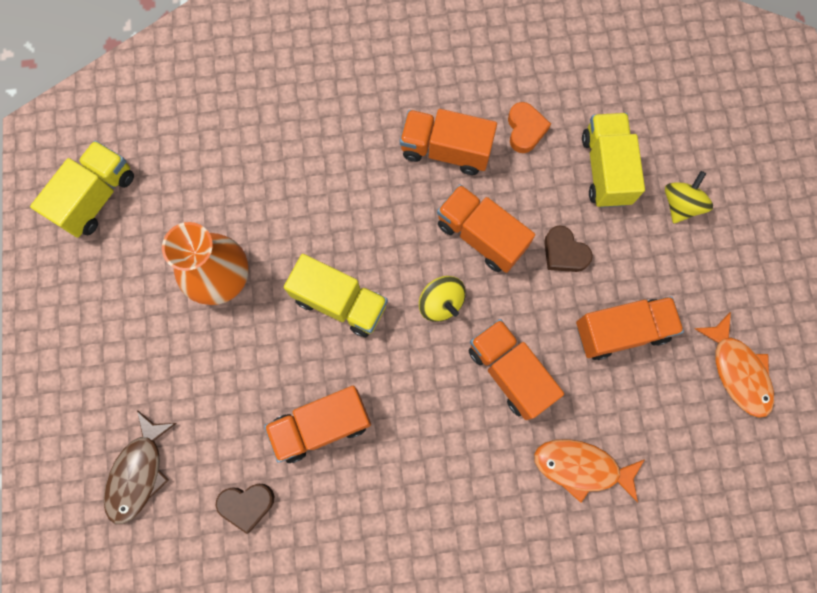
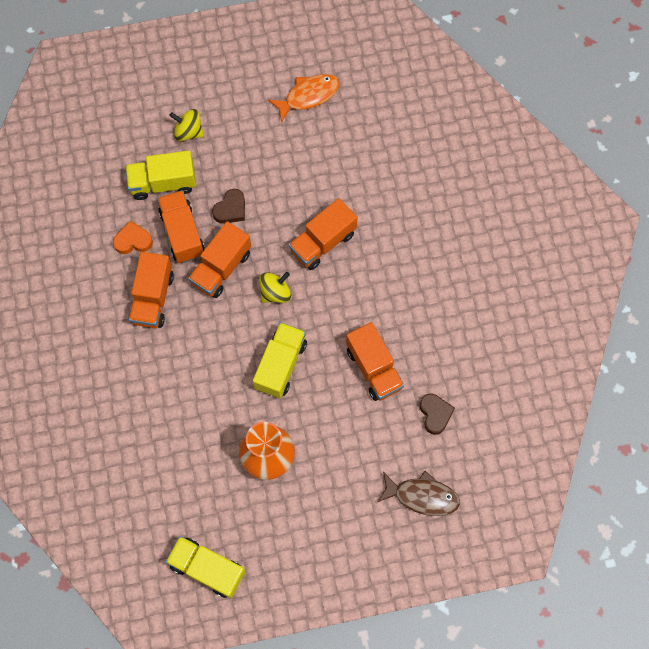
camera: 95 degrees left, 5 degrees down
(581, 467) = (384, 193): orange fish -> none
(621, 331) = (286, 169): orange truck -> orange truck (182, 233)

